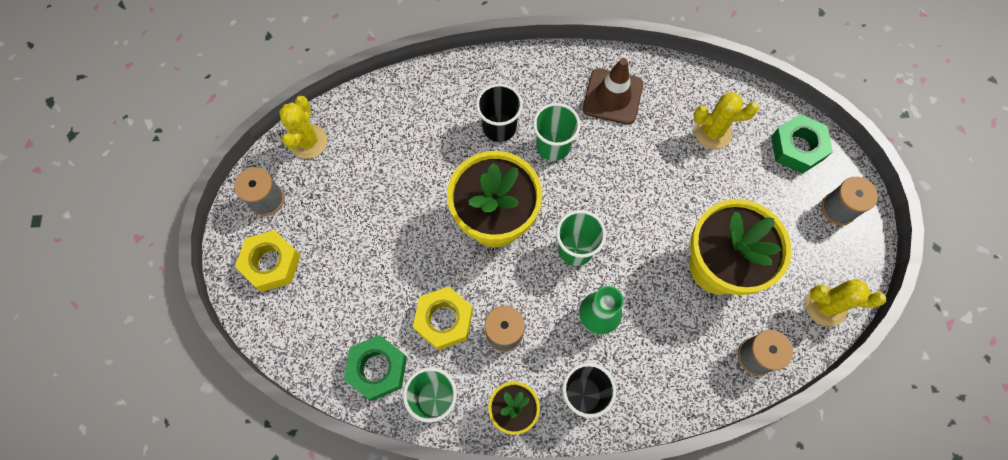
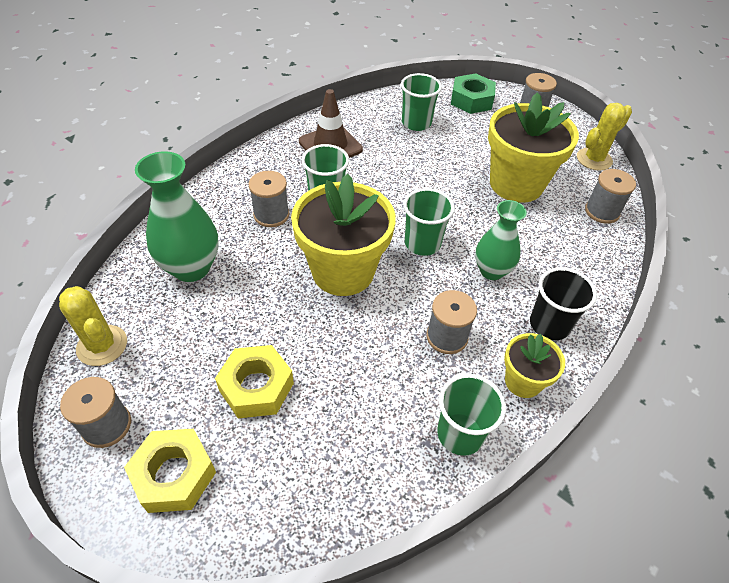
camera: 50 degrees left, 20 degrees down
(377, 369) = (385, 461): green nut -> none
(406, 127) = (191, 268): none -> green vase
(444, 320) = (391, 370): yellow nut -> yellow nut (256, 387)
(499, 127) = (271, 215): black cup -> grey spool
(712, 132) = (416, 123): yellow cactus -> green cup

